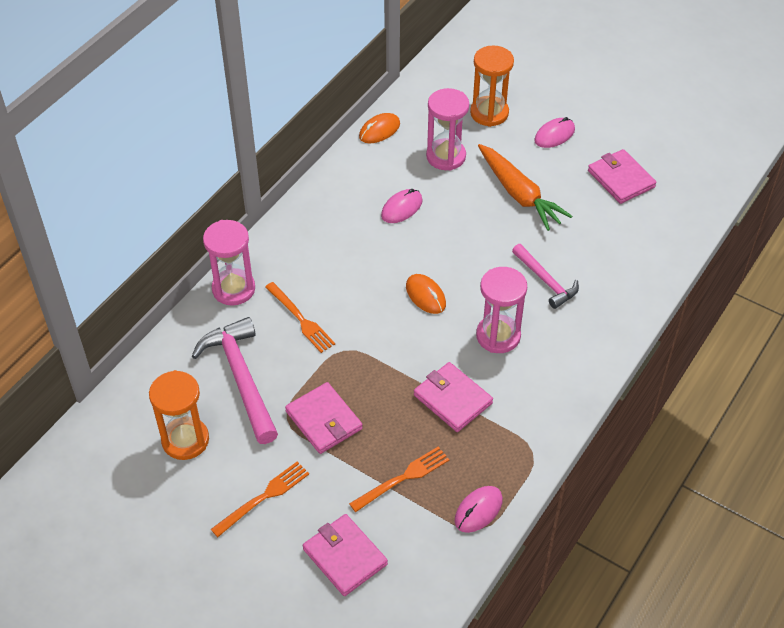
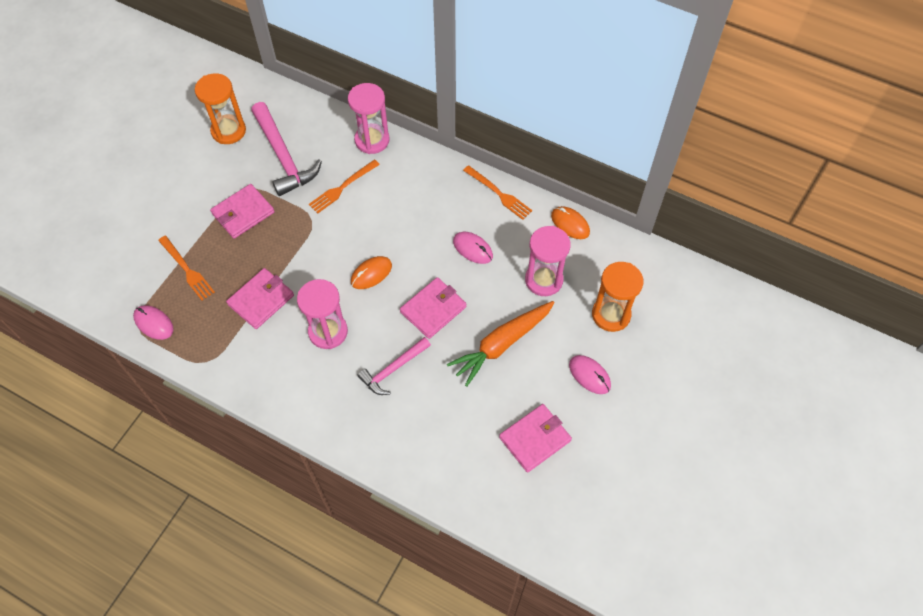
camera: 85 degrees right, 10 degrees up
(241, 378) = (283, 156): pink hammer -> pink hammer turned 90 degrees clockwise
(263, 497) = (176, 183): orange fork -> orange fork (499, 194)
(345, 557) = (122, 238): pink wallet -> pink wallet (433, 309)

